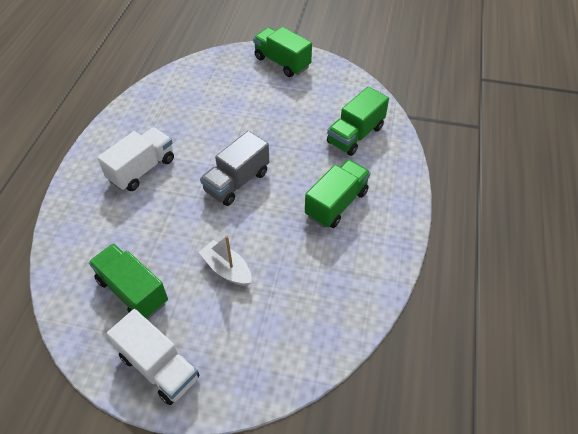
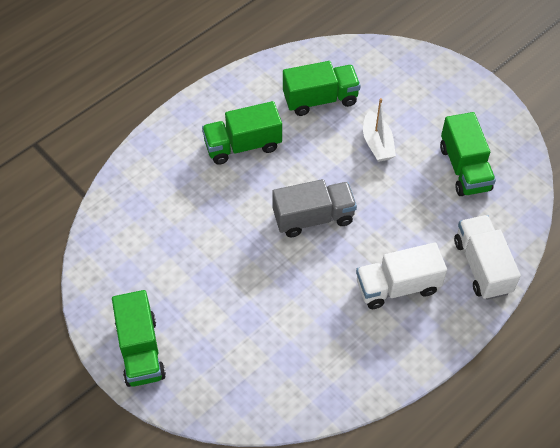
camera: 145 degrees left, 5 degrees up
(159, 367) = (470, 104): white truck -> white truck (482, 266)
(355, 135) = (158, 201): green truck -> green truck (320, 99)

